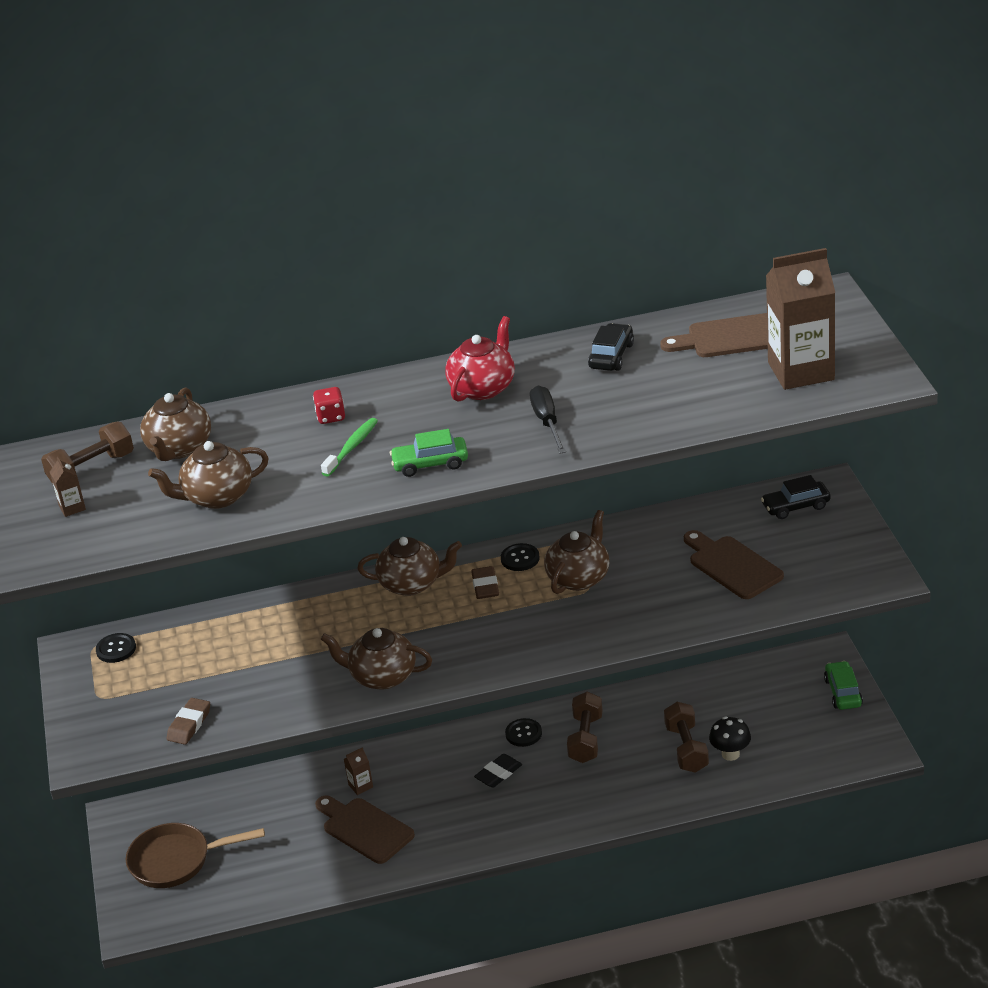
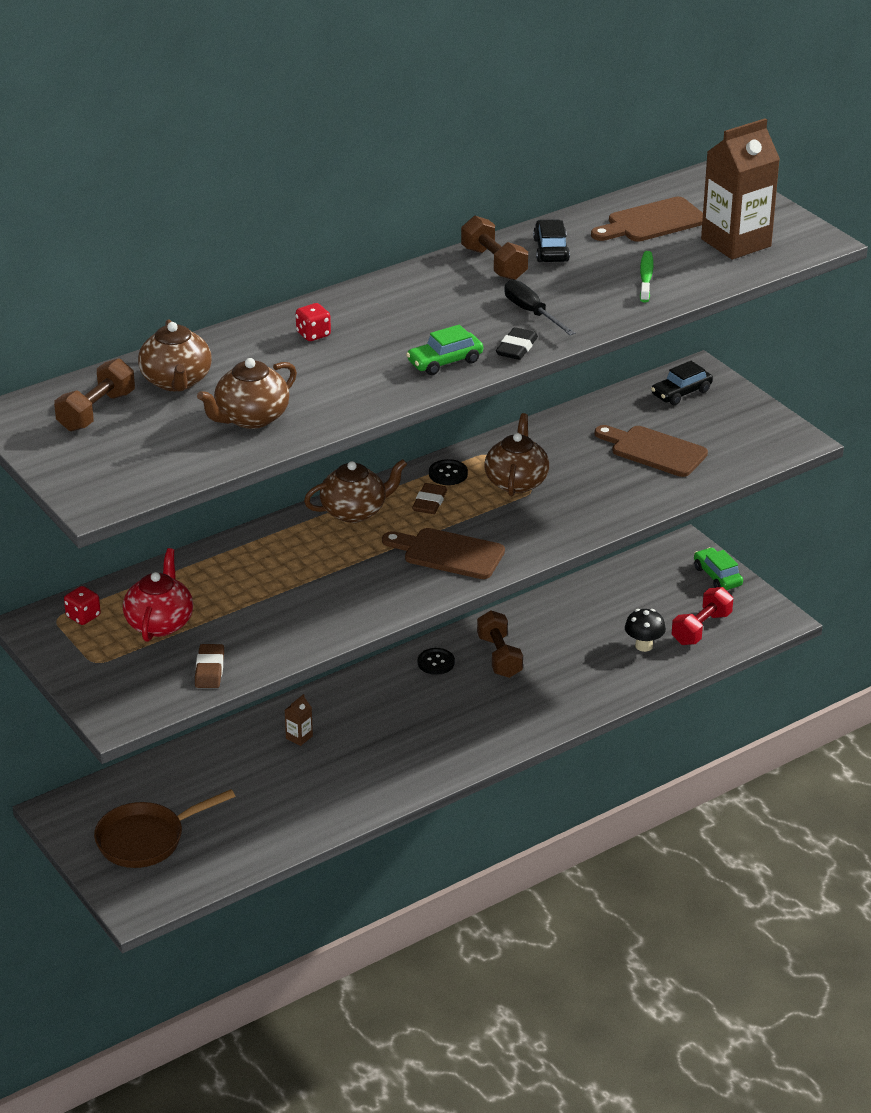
camera: 25 degrees left, 0 degrees up
(72, 508) = (104, 448): brown carton -> none
(116, 649) = (83, 616): black button -> red dice
(352, 447) = (355, 358): green toothbrush -> green toothbrush (646, 277)
(364, 829) = (326, 774): brown cutting board -> brown cutting board (448, 553)
(382, 676) = (379, 596): brown teapot -> none
(483, 388) = (447, 291): red teapot -> red teapot (160, 623)
(485, 586) = (429, 502): brown eraser -> brown eraser turned 45 degrees clockwise
(498, 773) = (431, 701): black eraser -> black eraser (516, 348)
(686, 749) = (600, 648): brown dumbbell -> brown dumbbell (494, 264)
(797, 746) = (701, 628): none -> red dumbbell

